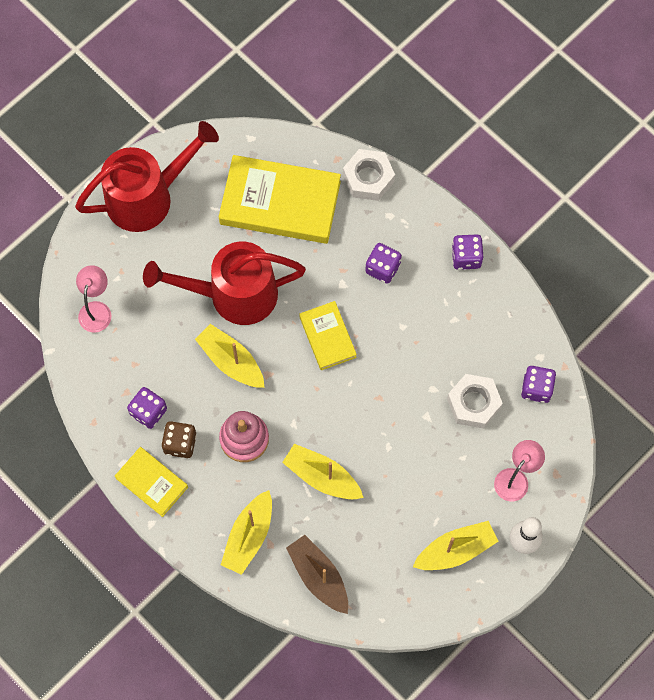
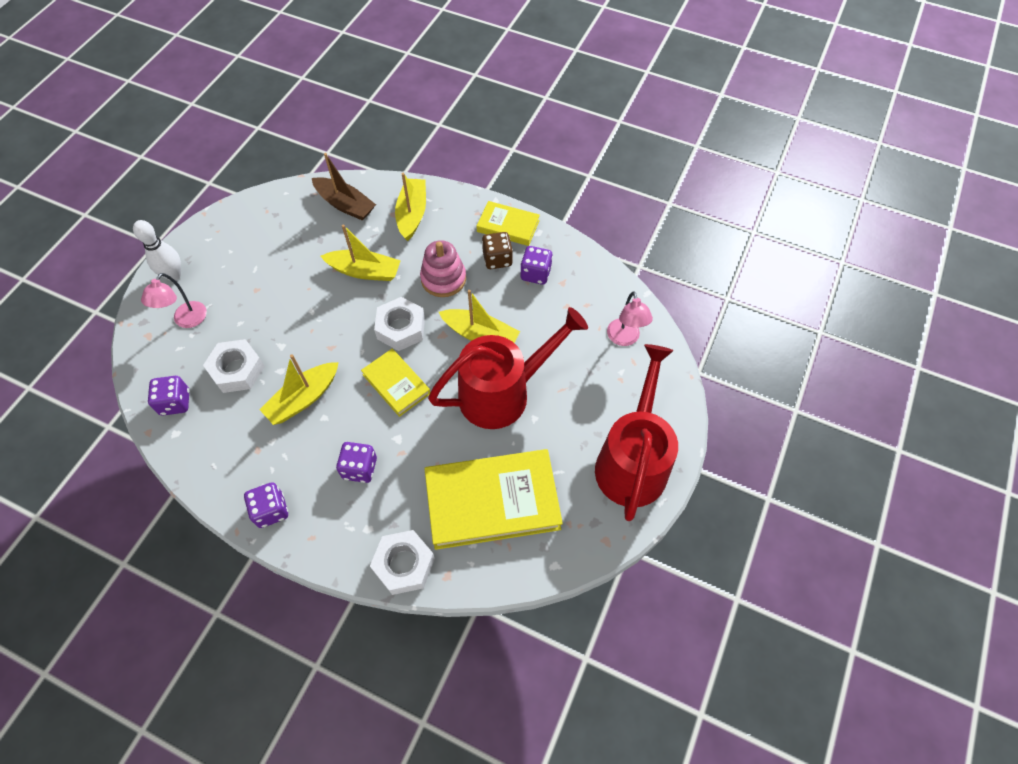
camera: 160 degrees right, 10 degrees down
(148, 196) = (632, 460): red watering can -> red watering can turned 150 degrees clockwise
(305, 395) = (401, 328): none -> white nut
(455, 550) = (233, 253): yellow boat -> yellow boat (303, 398)

